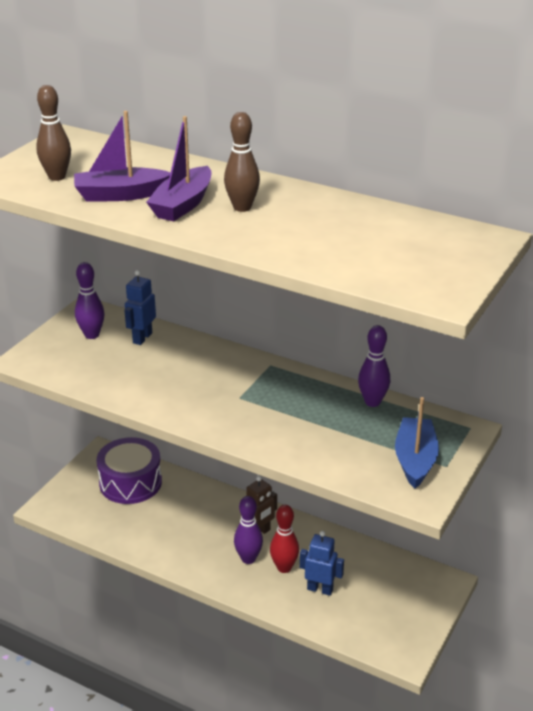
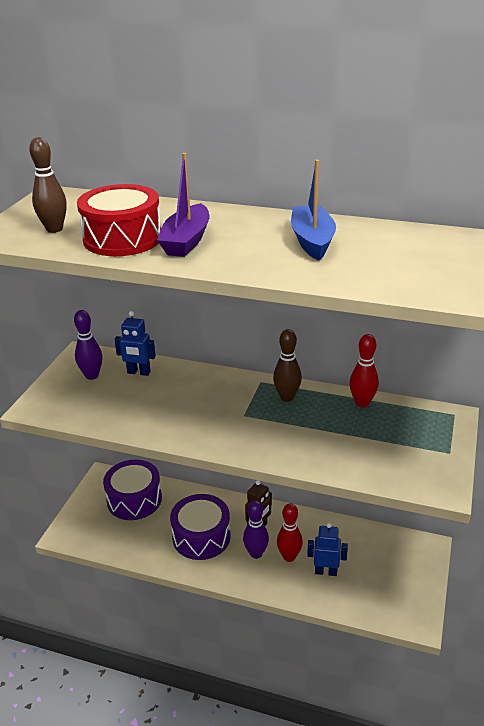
camera: 10 degrees left, 0 degrees up
(120, 195) = (123, 238): purple boat -> red drum
(142, 338) = (138, 372): blue robot -> blue robot turned 90 degrees counterclockwise
(193, 532) = (201, 537): none -> purple drum
(242, 207) = (244, 238): brown bowling pin -> brown bowling pin (287, 397)
(372, 402) = (362, 403): purple bowling pin -> red bowling pin
(415, 460) = (421, 451): blue boat -> blue boat (312, 241)

